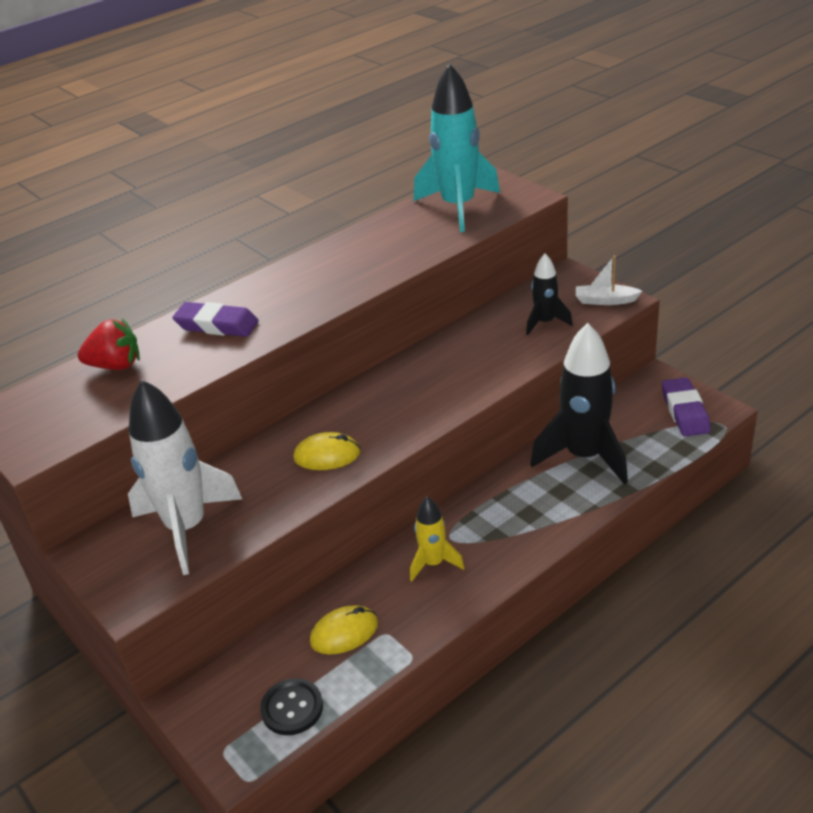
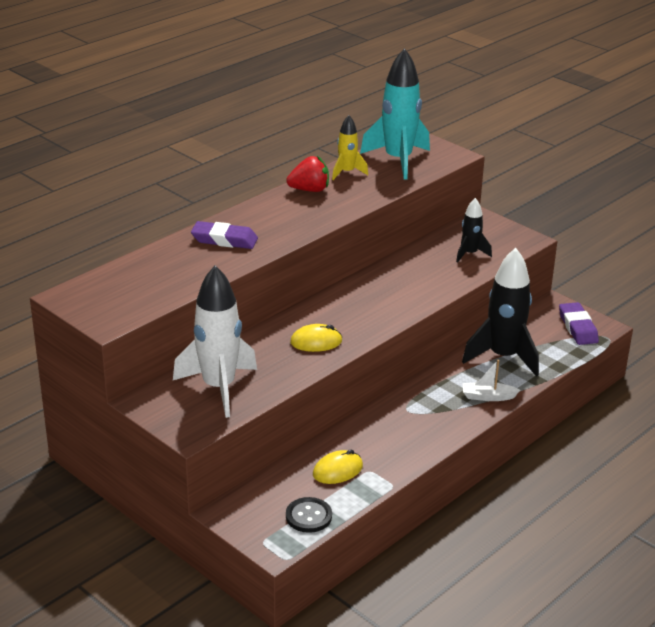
camera: 10 degrees left, 5 degrees down
(116, 365) = (151, 266): red strawberry -> red strawberry (309, 190)
(433, 563) = (397, 426): yellow rocket -> yellow rocket (347, 172)
(605, 300) = (515, 239): white boat -> white boat (488, 397)

